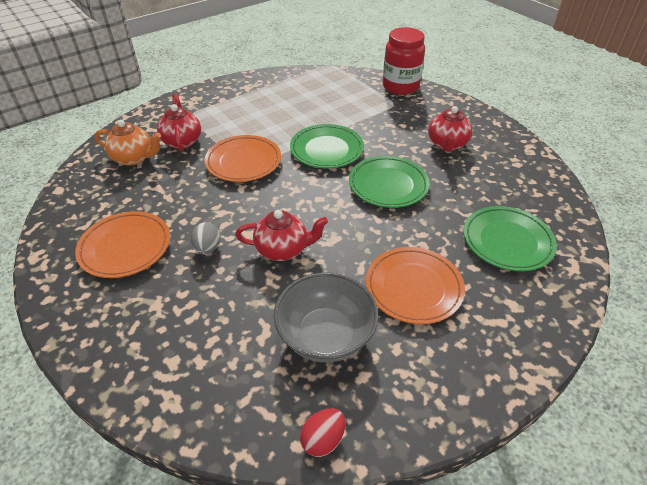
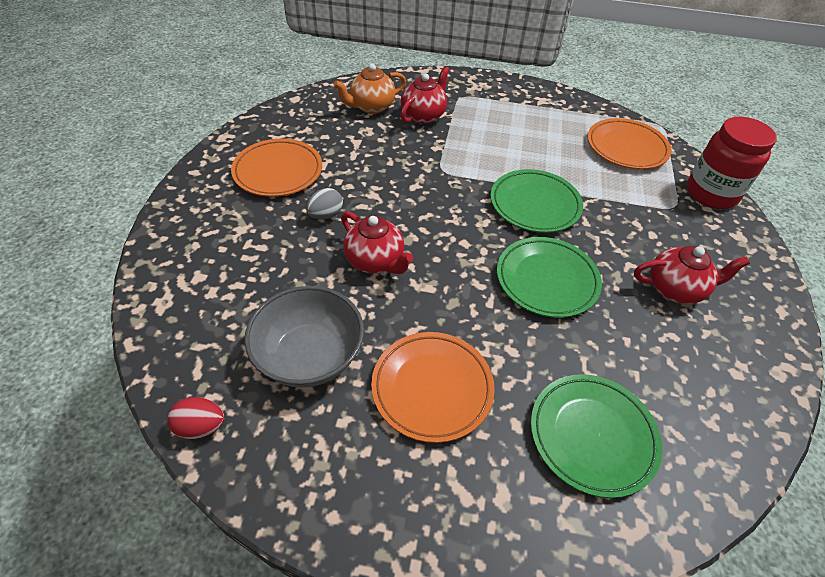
camera: 45 degrees right, 5 degrees up
(134, 158) = (371, 107): orange teapot -> orange teapot turned 90 degrees clockwise
(243, 162) = (446, 165): orange plate -> orange plate (626, 148)
(447, 144) = (675, 289): red teapot -> red teapot turned 150 degrees counterclockwise

